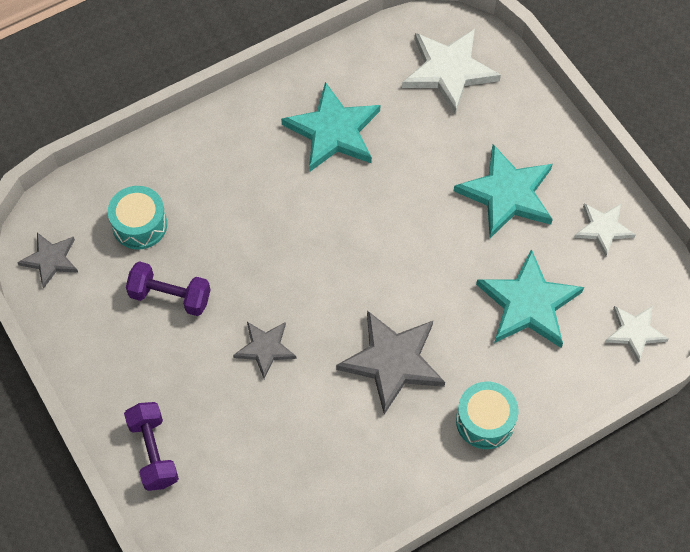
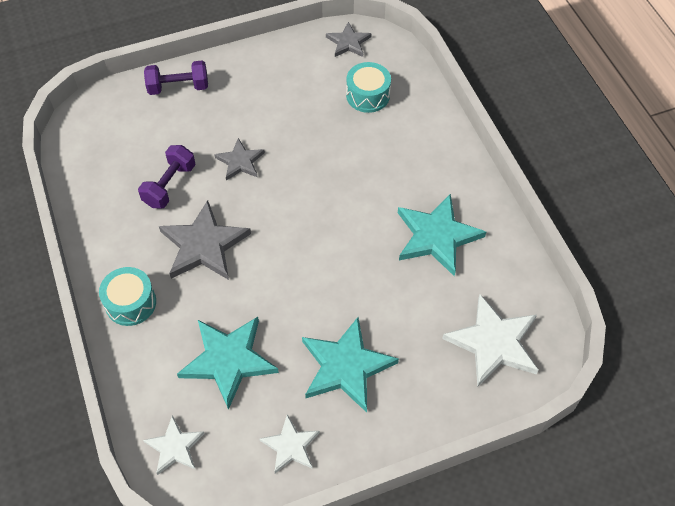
camera: 100 degrees right, 5 degrees down
(170, 296) = (300, 108): purple dumbbell -> purple dumbbell (169, 185)

